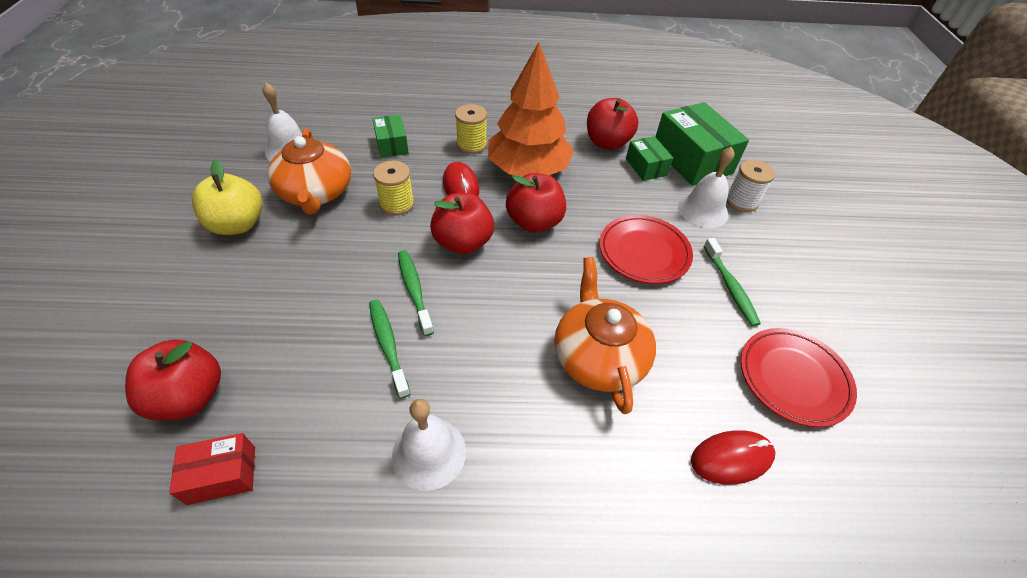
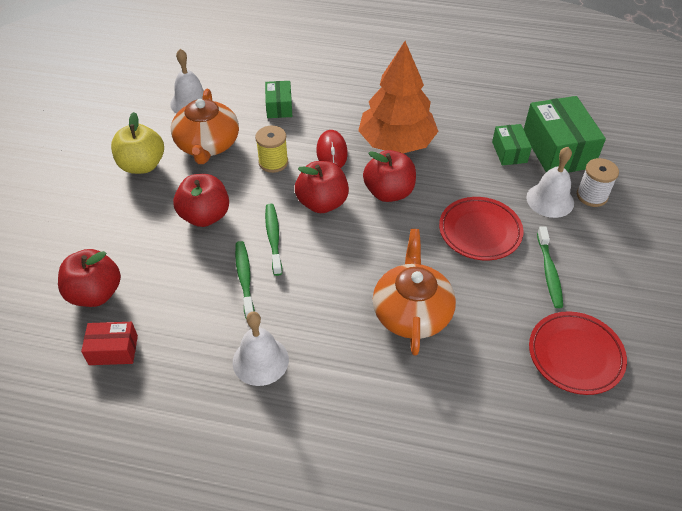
camera: 15 degrees right, 0 degrees up
(471, 145) = (350, 114): yellow spool -> none
(607, 143) = (479, 124): red apple -> red apple (205, 216)
(731, 458) = (496, 405): red mouse -> none

